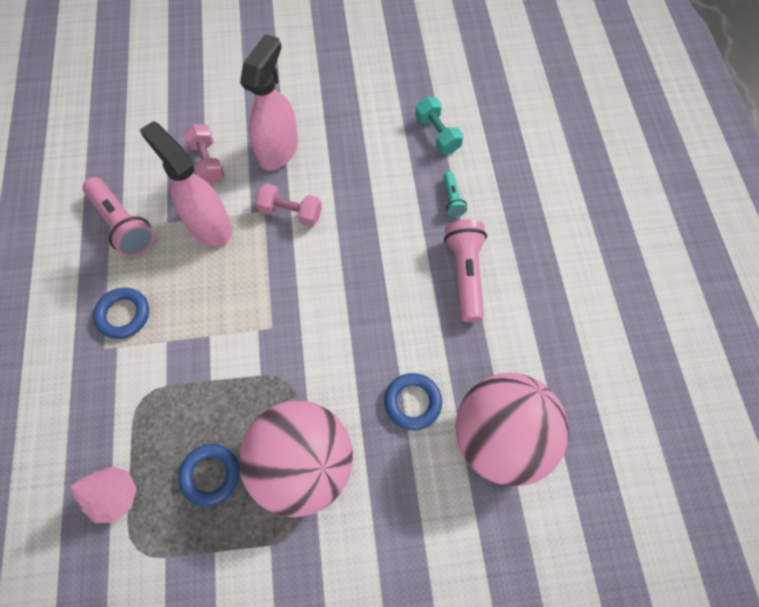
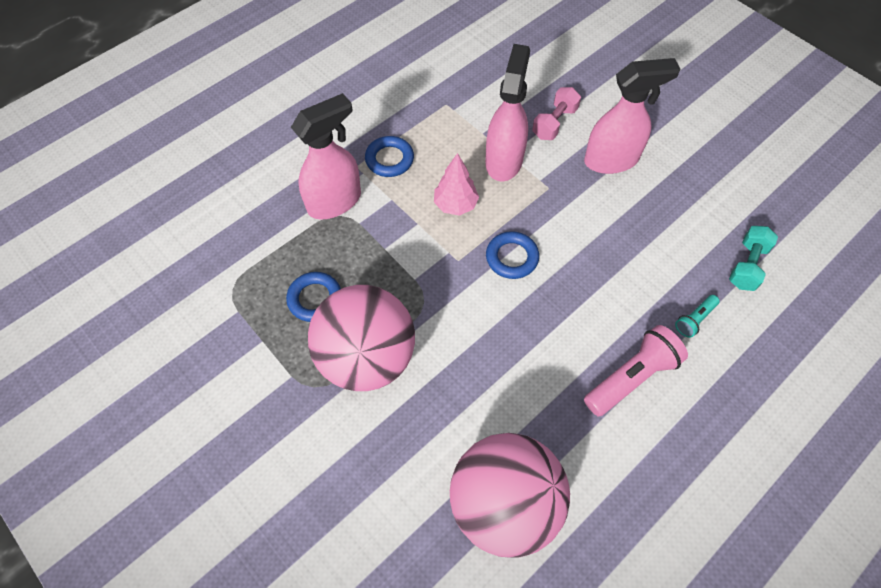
camera: 55 degrees right, 5 degrees down
(115, 496) = (259, 249): pink tree -> pink tree (455, 205)
(123, 224) = (456, 109): pink flashlight -> none
(125, 392) = (335, 201): none -> pink spray bottle
(290, 213) = (565, 206): pink dumbbell -> none
(412, 402) = (479, 408): blue ring -> blue ring (512, 257)

